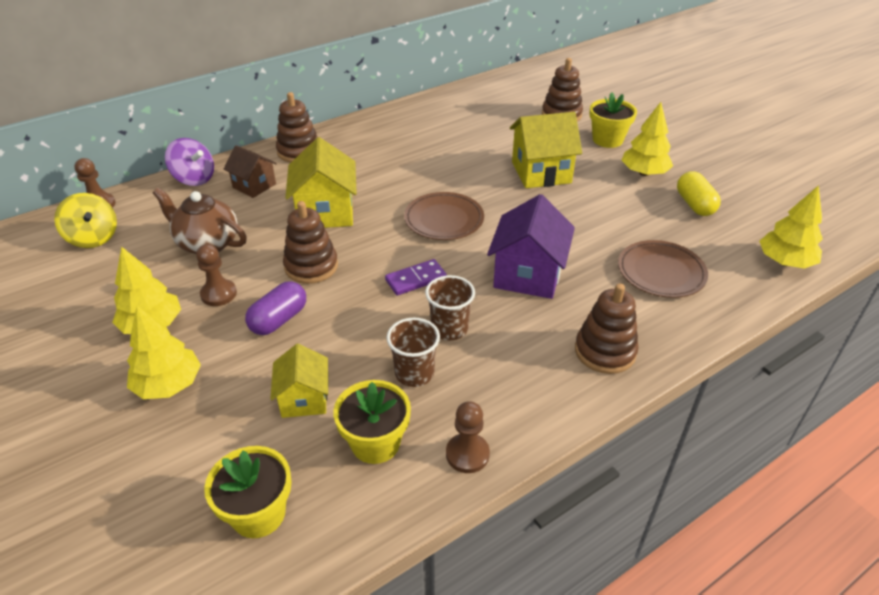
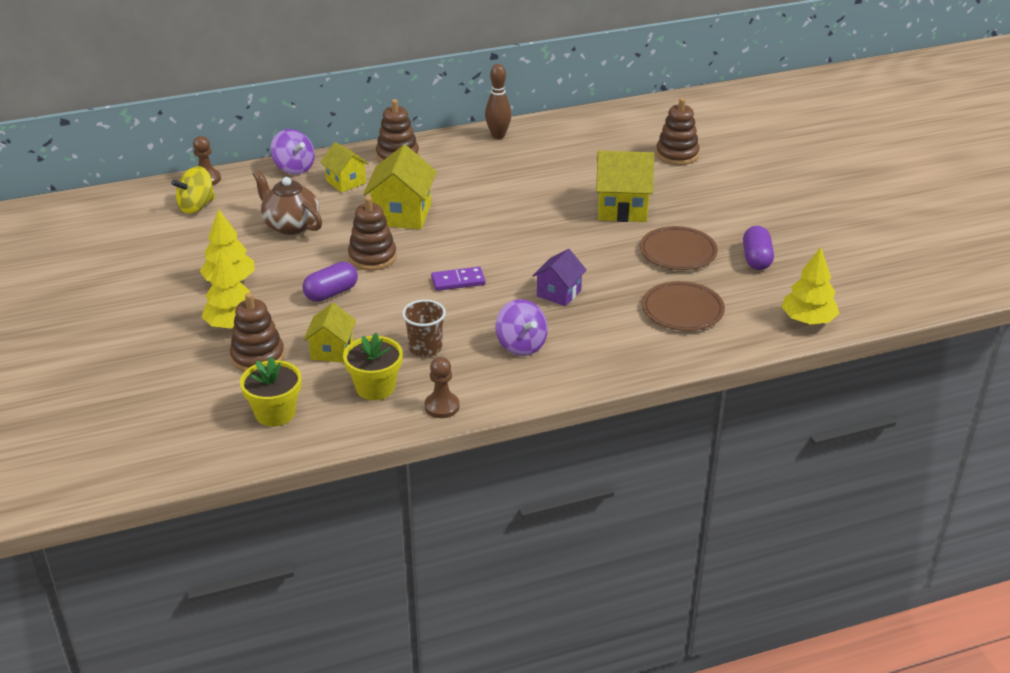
camera: 15 degrees right, 5 degrees down
(93, 238) = (196, 206): yellow spinning top -> yellow spinning top turned 75 degrees clockwise
(218, 294) = (288, 266): brown pawn -> none
(254, 186) = (346, 182): brown house -> yellow house
(389, 119) = (498, 136): none -> brown bowling pin
(444, 219) = (506, 236): brown plate -> brown plate (678, 252)
(449, 329) = (469, 322): brown cup -> none
(519, 347) = (521, 345): none -> purple spinning top
(528, 275) = (559, 293): purple house -> purple house, size x0.62
(605, 351) = (592, 360): brown stacking toy -> brown stacking toy (258, 357)
(607, 140) = (709, 186): yellow flower pot -> none
(644, 173) = (726, 223): yellow tree -> none
(694, 205) = (756, 259): yellow capsule -> purple capsule

